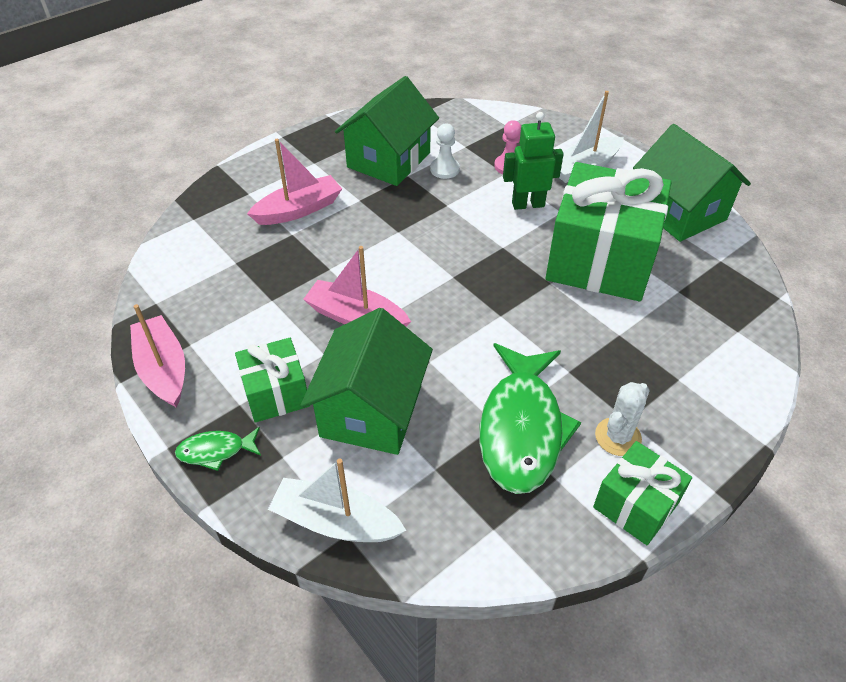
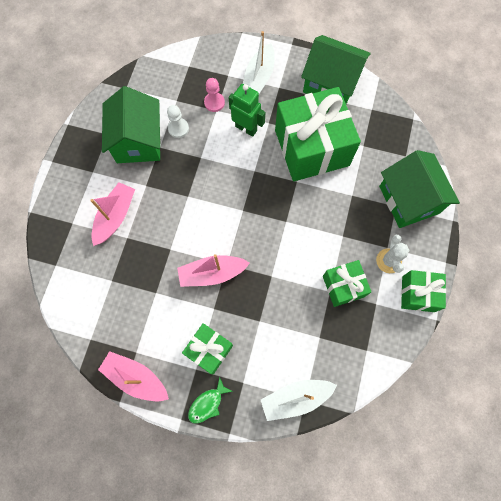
camera: 35 degrees left, 25 degrees up
(371, 410) = (265, 326): green house -> green house (409, 199)
(522, 428) = (343, 286): green fish -> green gift
(528, 204) = (246, 128): green robot -> green robot turned 75 degrees clockwise

